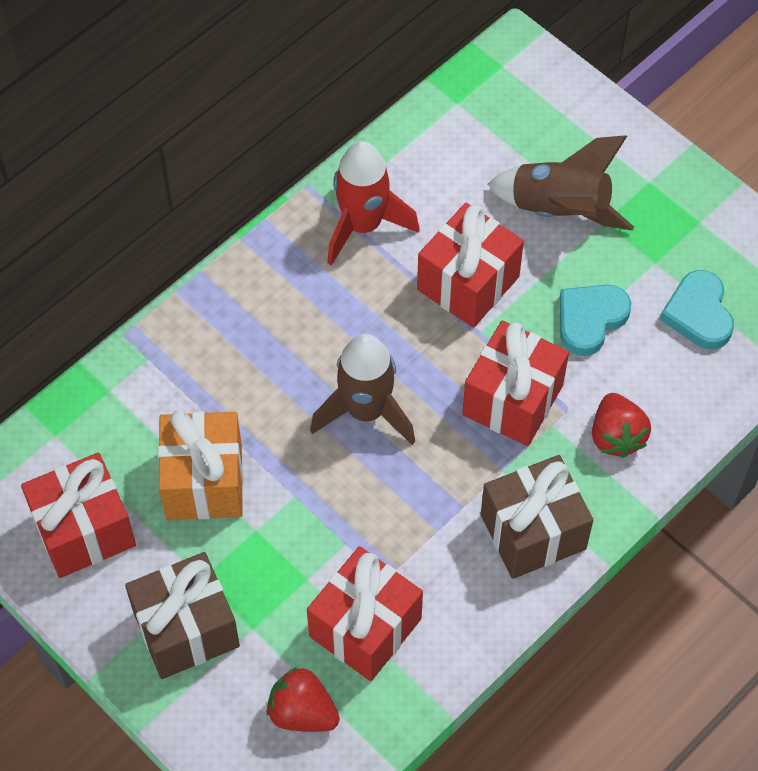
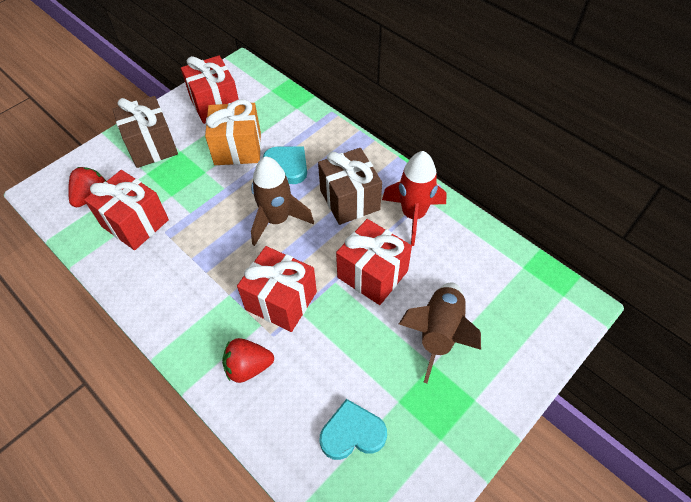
camera: 90 degrees right, 5 degrees down
(533, 532) = (182, 312): brown gift -> brown gift (349, 200)
(590, 320) = (345, 352): turquoise heart -> turquoise heart (288, 166)

